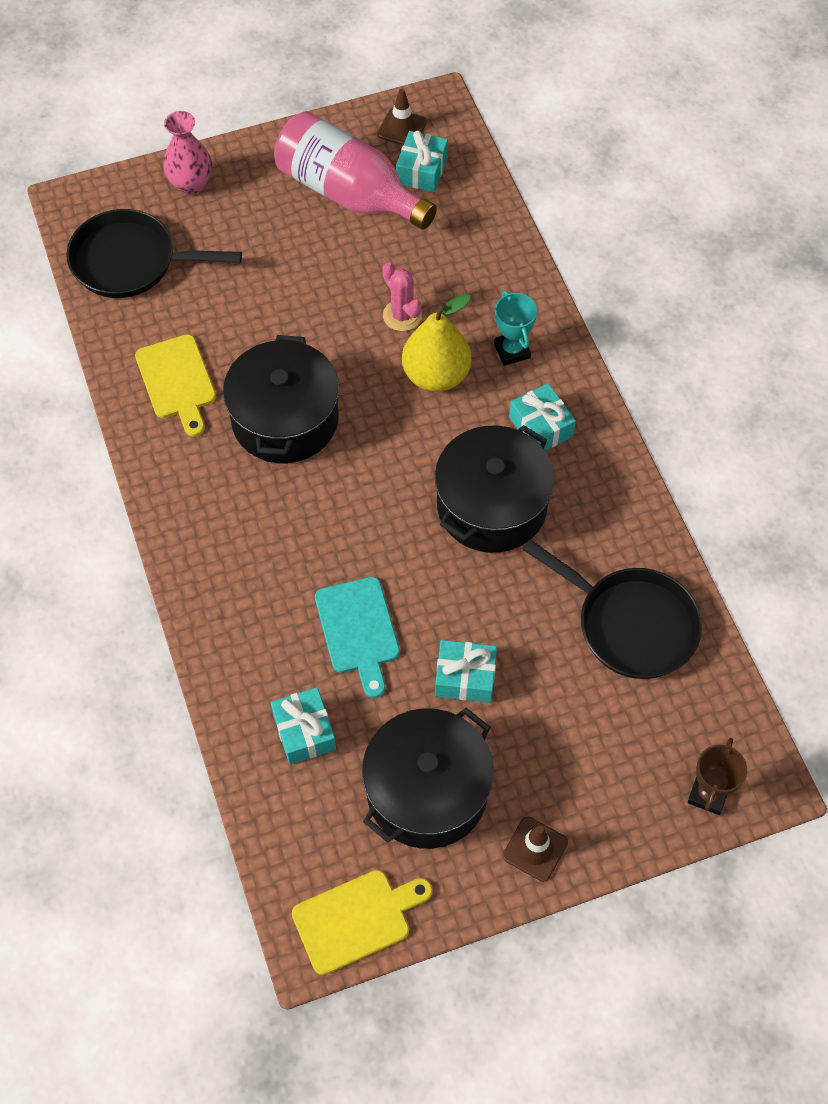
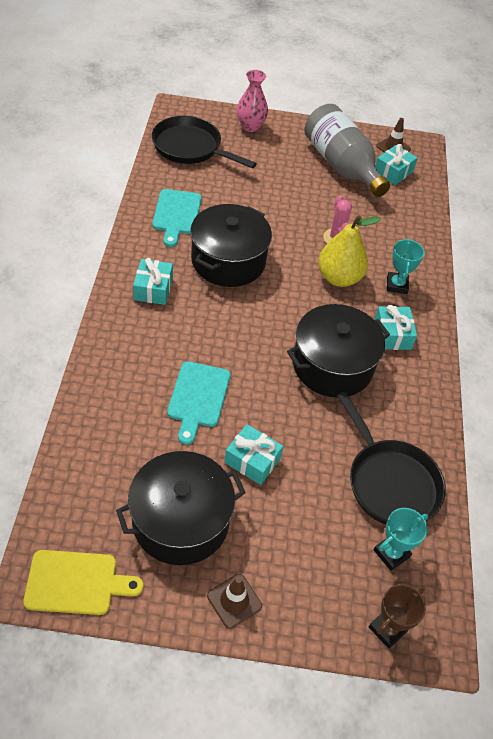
camera: 20 degrees right, 10 degrees down
(177, 381) = (176, 214): yellow cutting board -> turquoise cutting board
(304, 731) = (122, 441): turquoise gift -> turquoise gift (153, 289)
(349, 193) = (341, 165): pink bottle -> grey bottle
(672, 708) = (391, 553): none -> turquoise trophy

